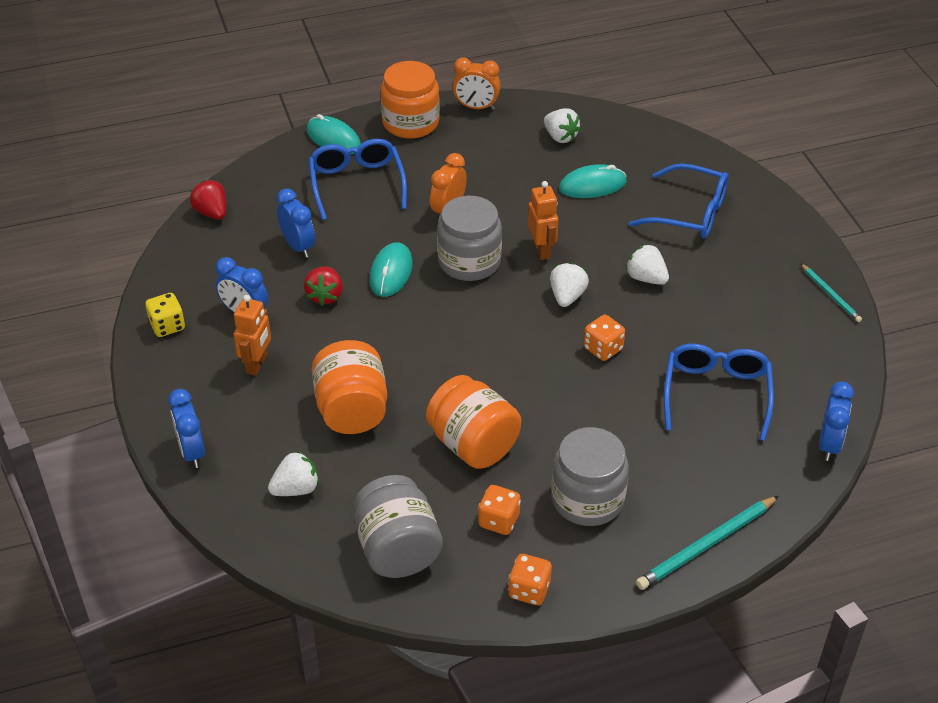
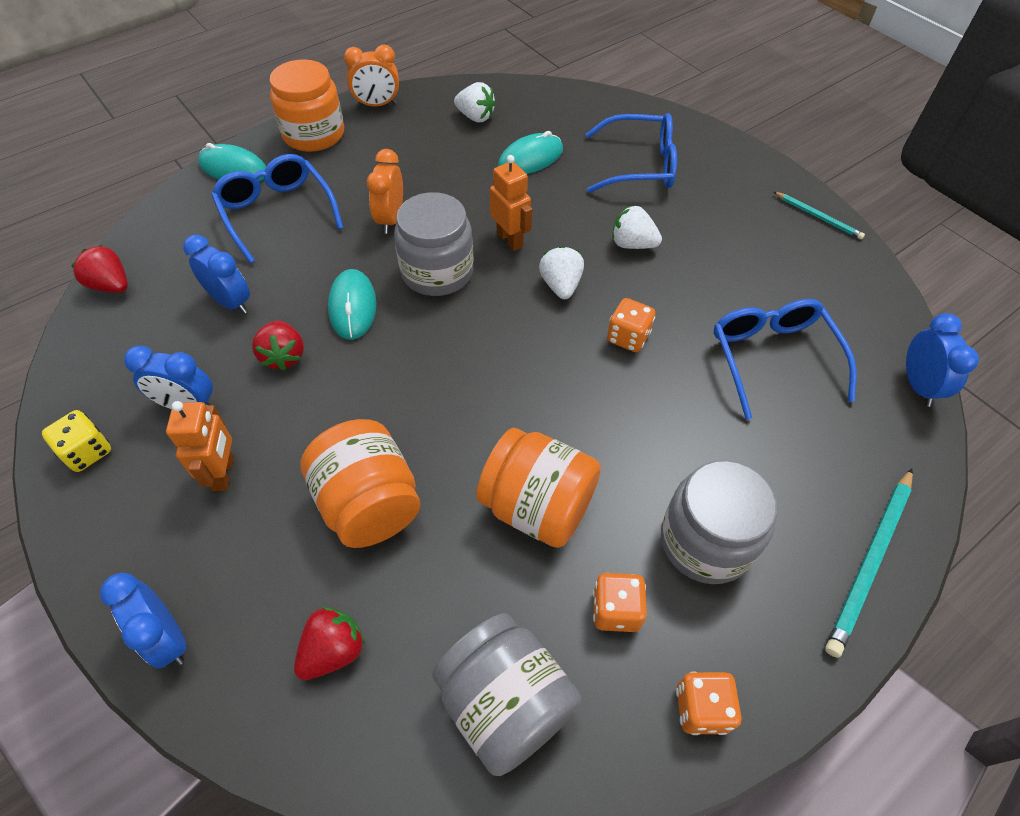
camera: 20 degrees left, 10 degrees up
(296, 489) = (333, 651): white strawberry -> red strawberry

